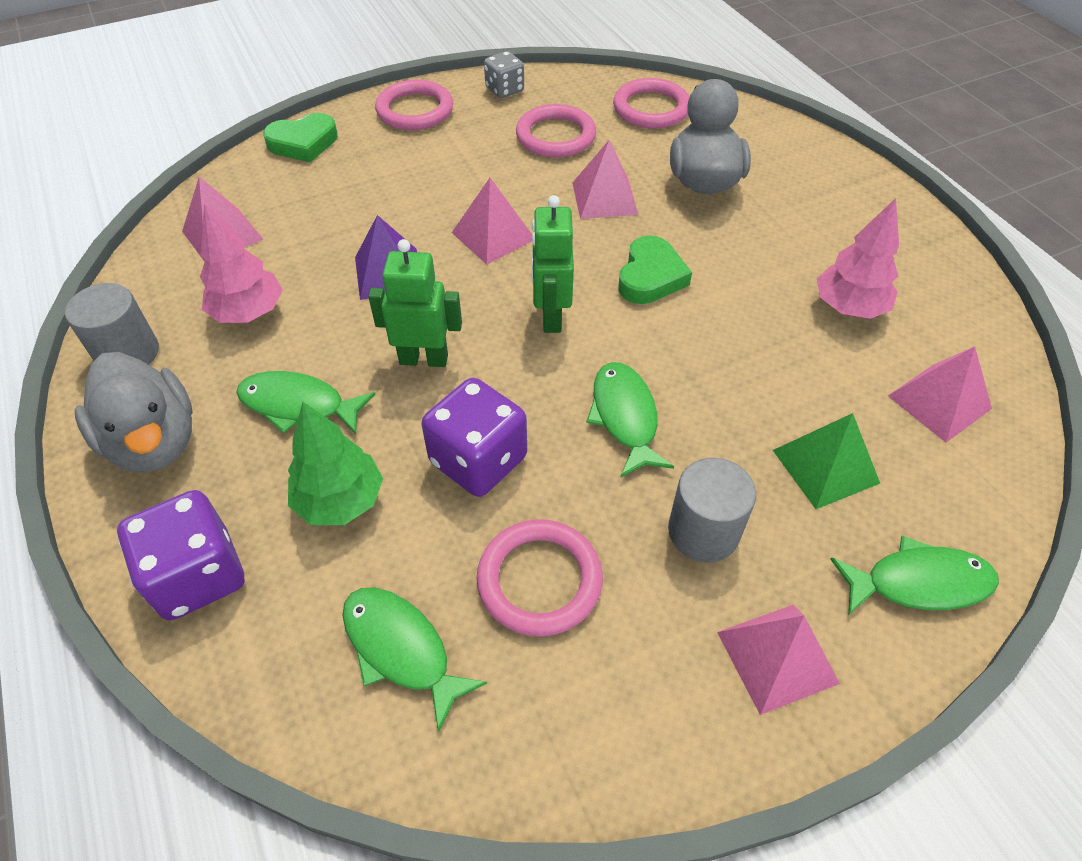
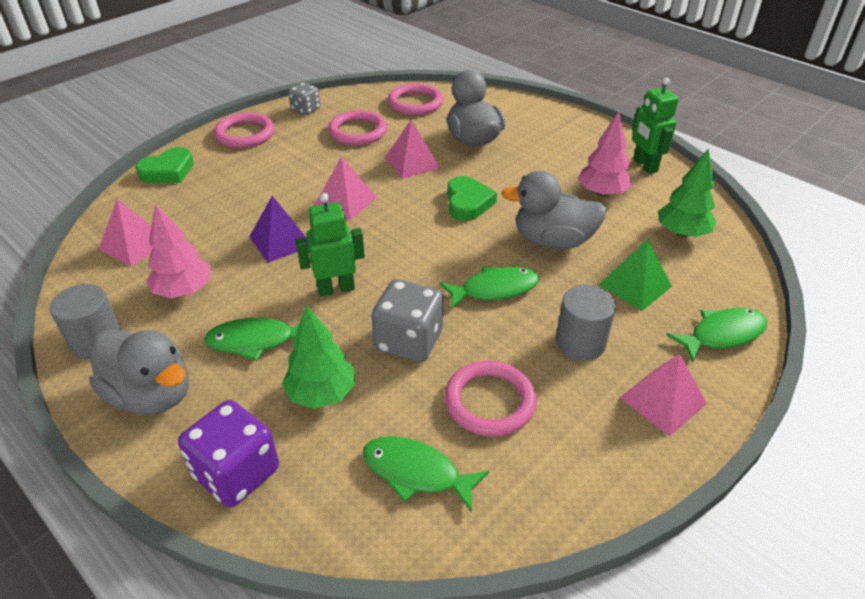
camera: 20 degrees left, 10 degrees down
(478, 460) = (409, 341): purple dice -> grey dice
(551, 317) = (413, 242): green robot -> green robot (644, 166)
(625, 417) = (495, 289): green fish -> green fish turned 105 degrees clockwise
(740, 365) = (553, 241): none -> grey duck
(939, 402) = (682, 233): pink pyramid -> green tree

